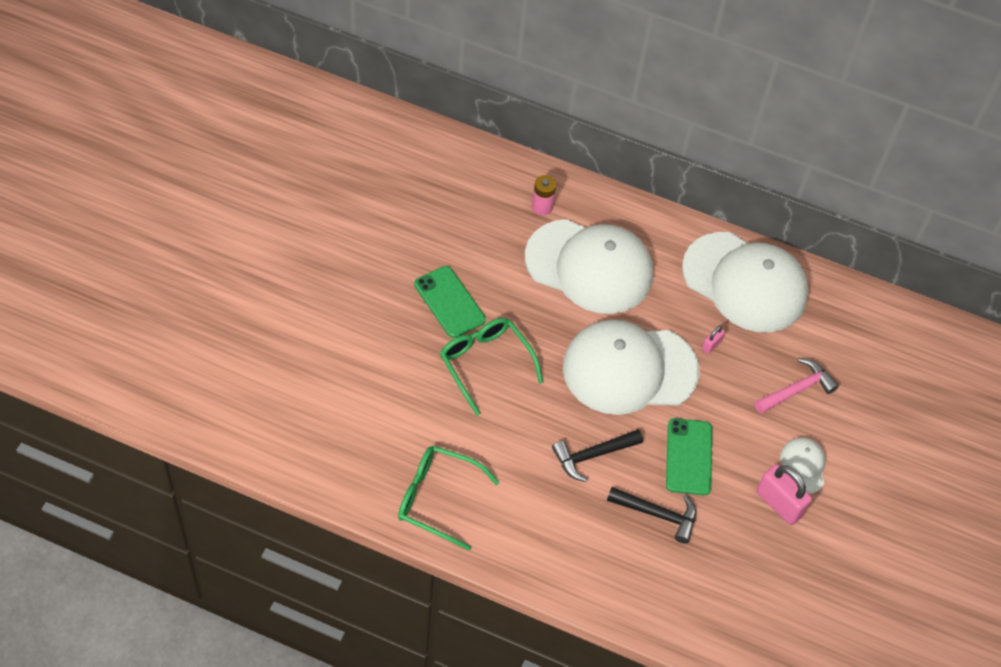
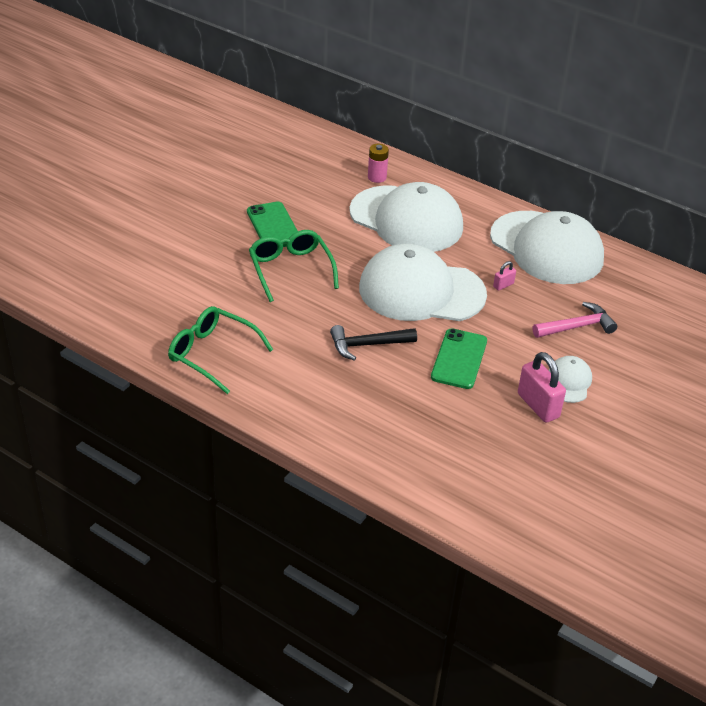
camera: 15 degrees right, 15 degrees down
(657, 514) = (416, 396): black hammer -> none

